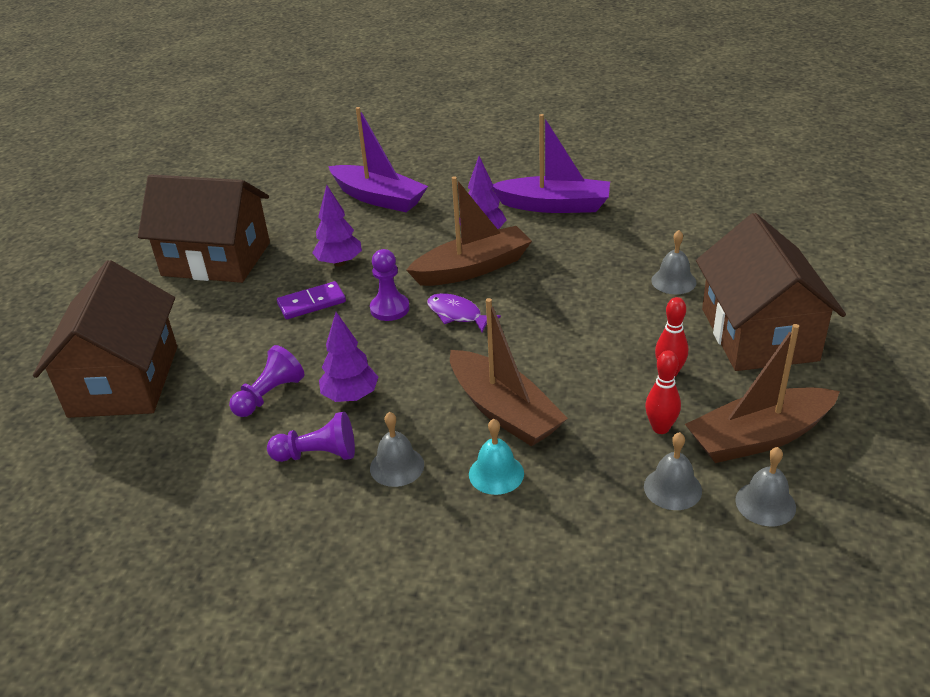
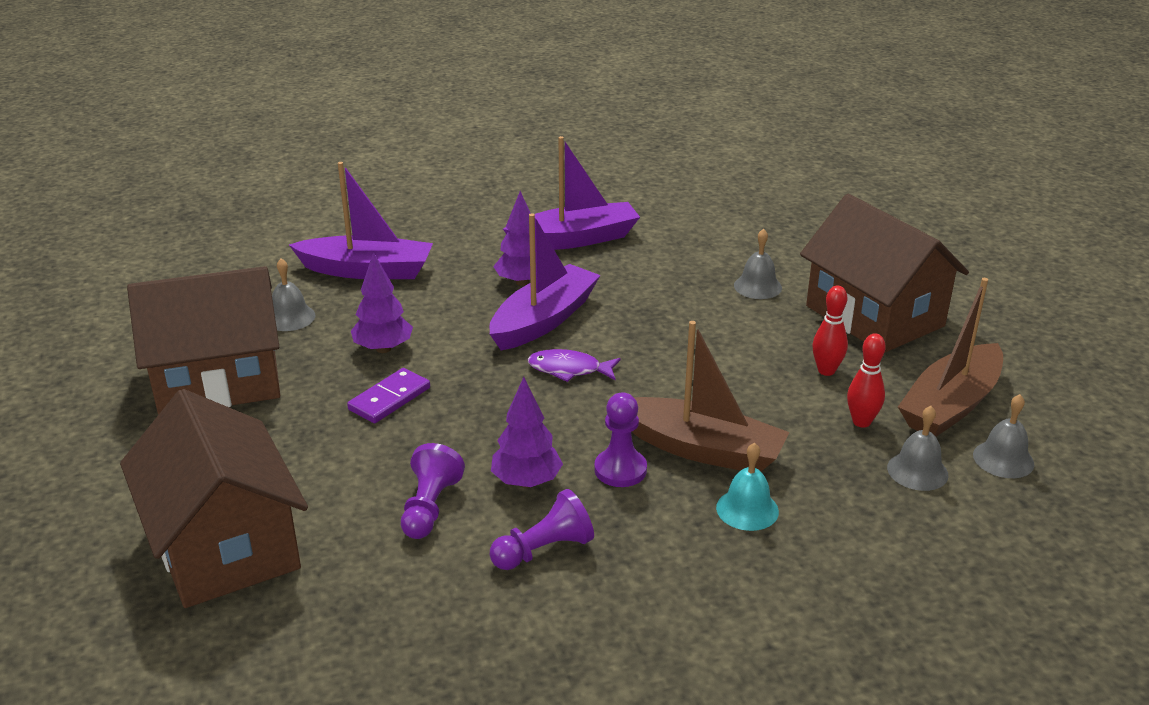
camera: 30 degrees left, 5 degrees down
(390, 309) = (488, 382): purple pawn -> purple pawn (620, 470)
(397, 466) = (641, 534): grey bell -> grey bell (290, 317)
(473, 268) = (544, 320): brown boat -> purple boat

